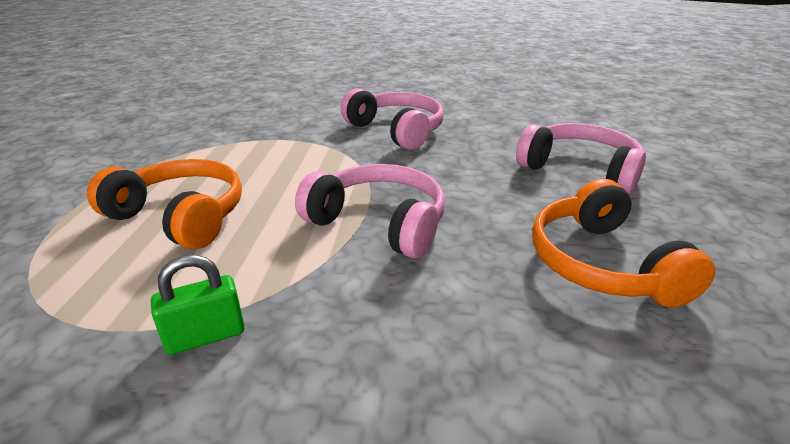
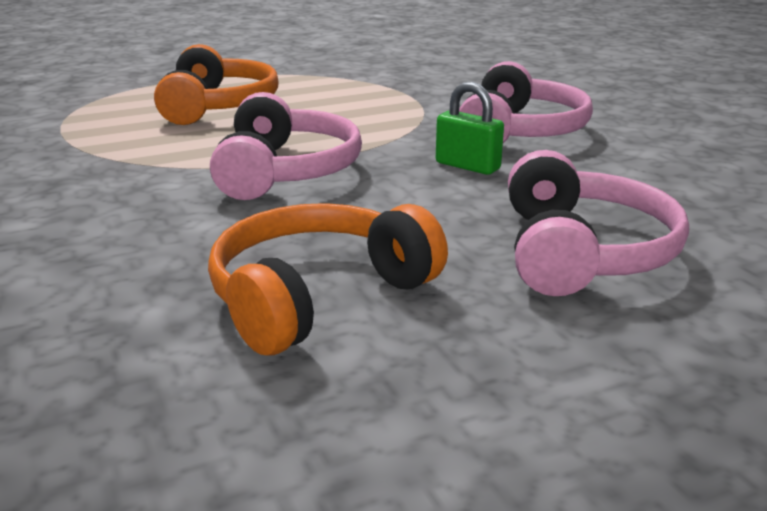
camera: 60 degrees right, 5 degrees down
(205, 336) = (68, 158): green padlock -> green padlock (467, 166)

